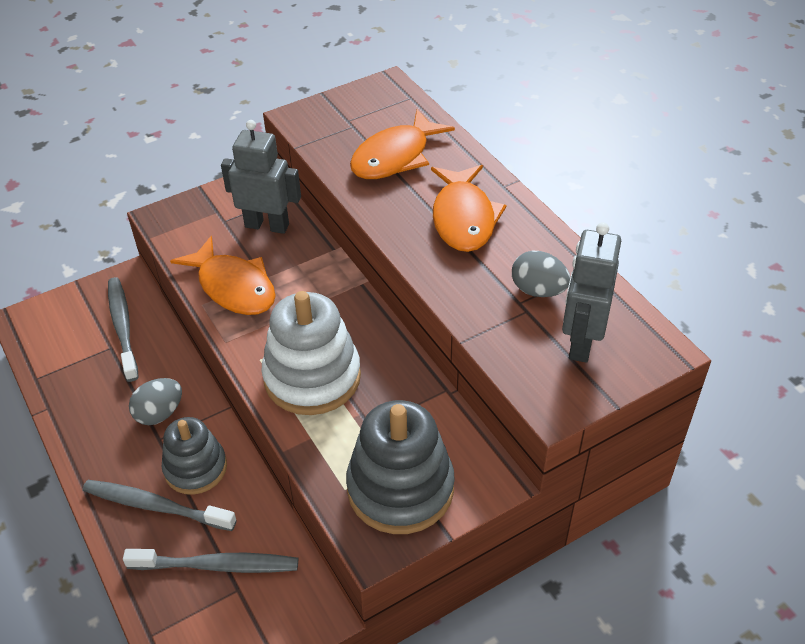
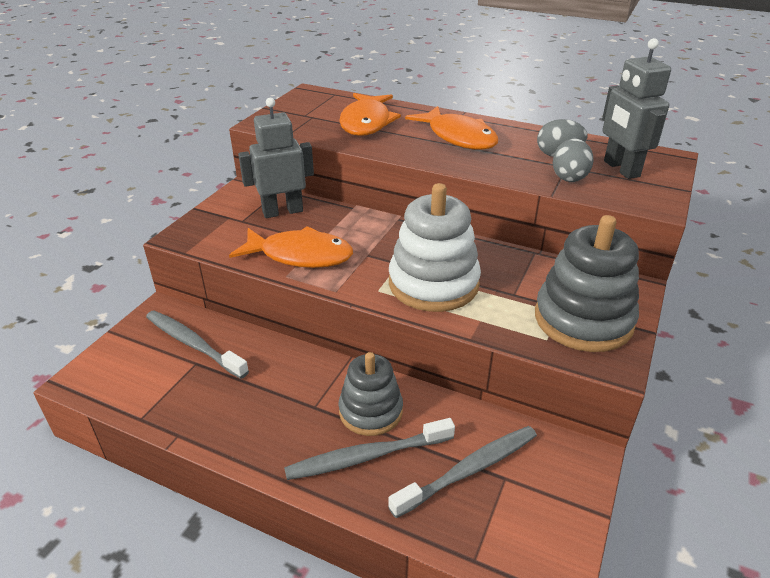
camera: 35 degrees left, 10 degrees down
(159, 413) = (295, 388): grey egg -> grey egg (569, 177)

